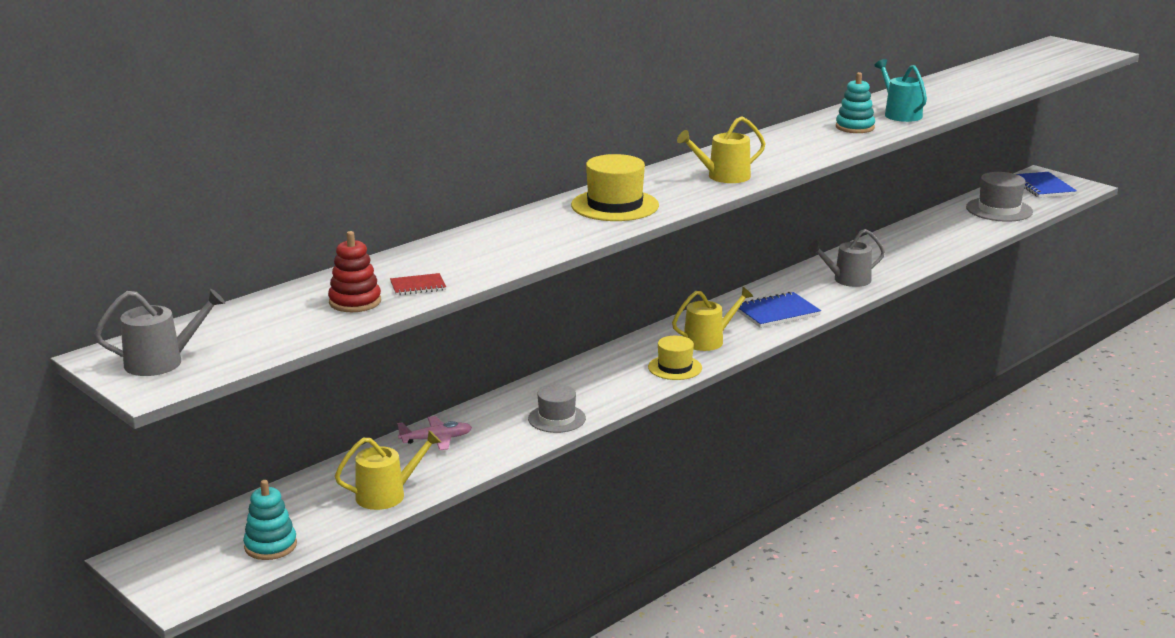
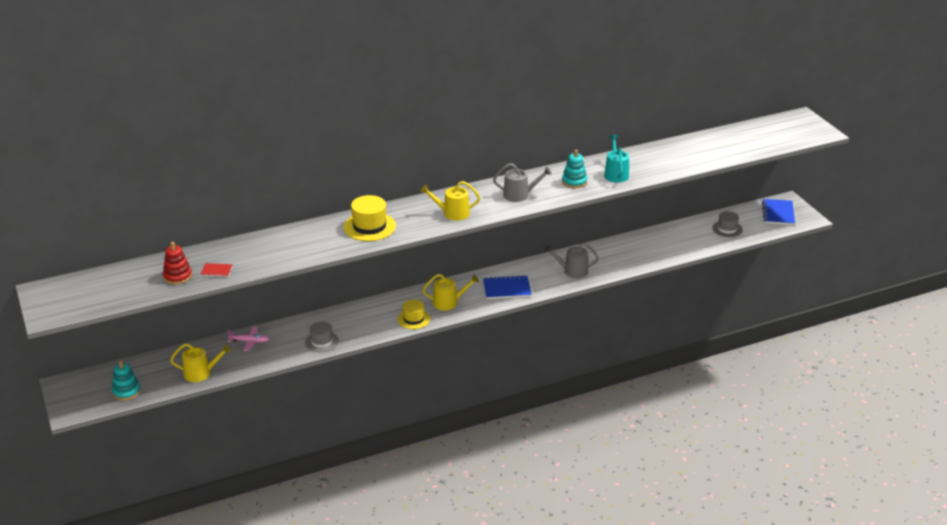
camera: 20 degrees right, 10 degrees up
(161, 362) = (61, 299): grey watering can -> grey watering can (519, 195)
(999, 210) = (727, 229): grey hat -> grey hat, size x0.66

